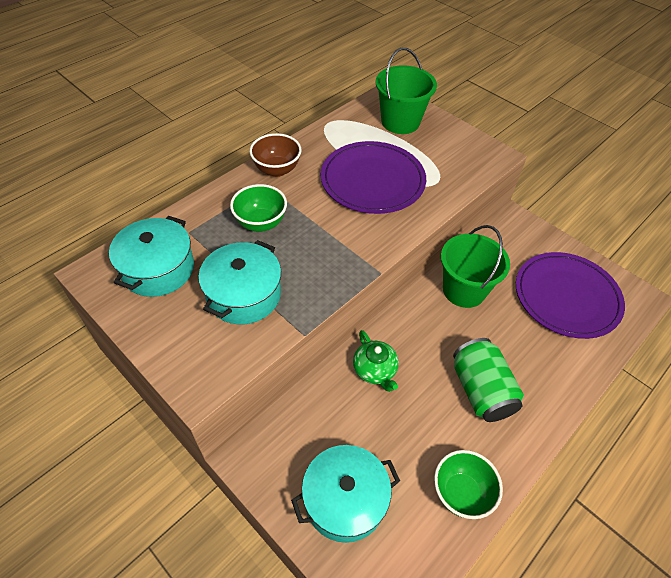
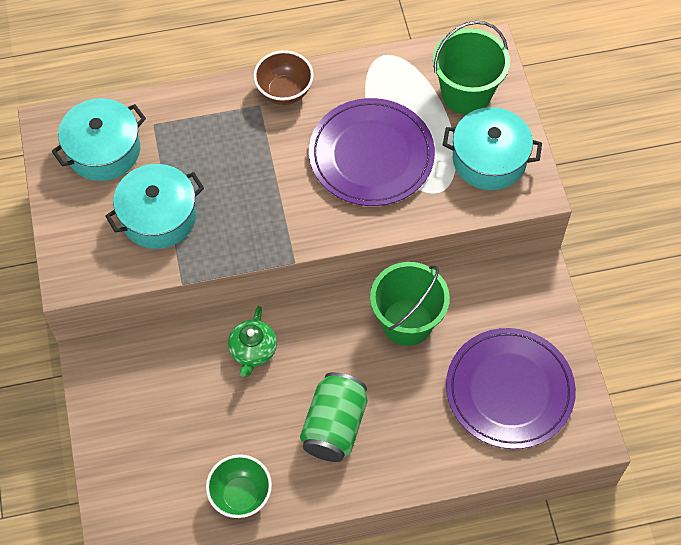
camera: 35 degrees right, 10 degrees up
(261, 223) = (224, 149): green bowl -> none
(345, 500) = (144, 441): turquoise pot -> turquoise pot (489, 159)

